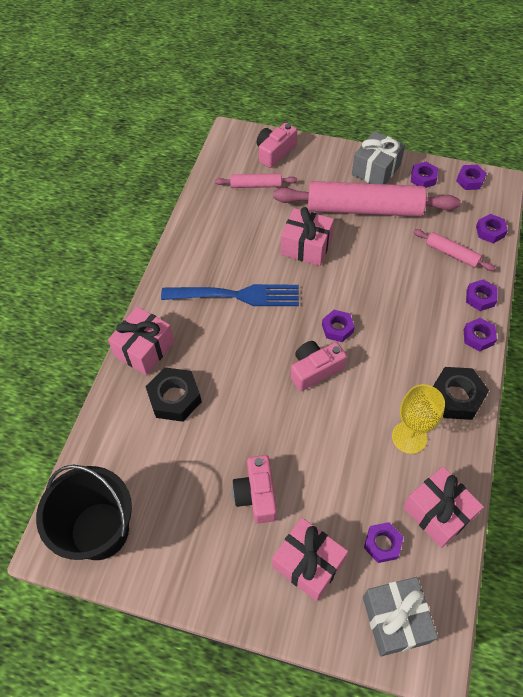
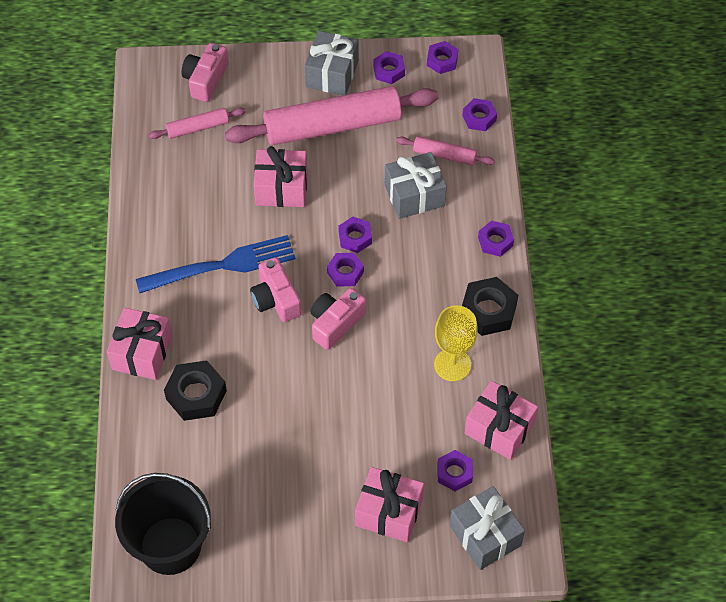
camera: 20 degrees left, 0 degrees up
(257, 494) = (317, 464): pink camera -> pink camera (276, 299)
(416, 280) = (414, 195): none -> grey gift
(480, 298) = (487, 198): purple nut -> purple nut (355, 238)

